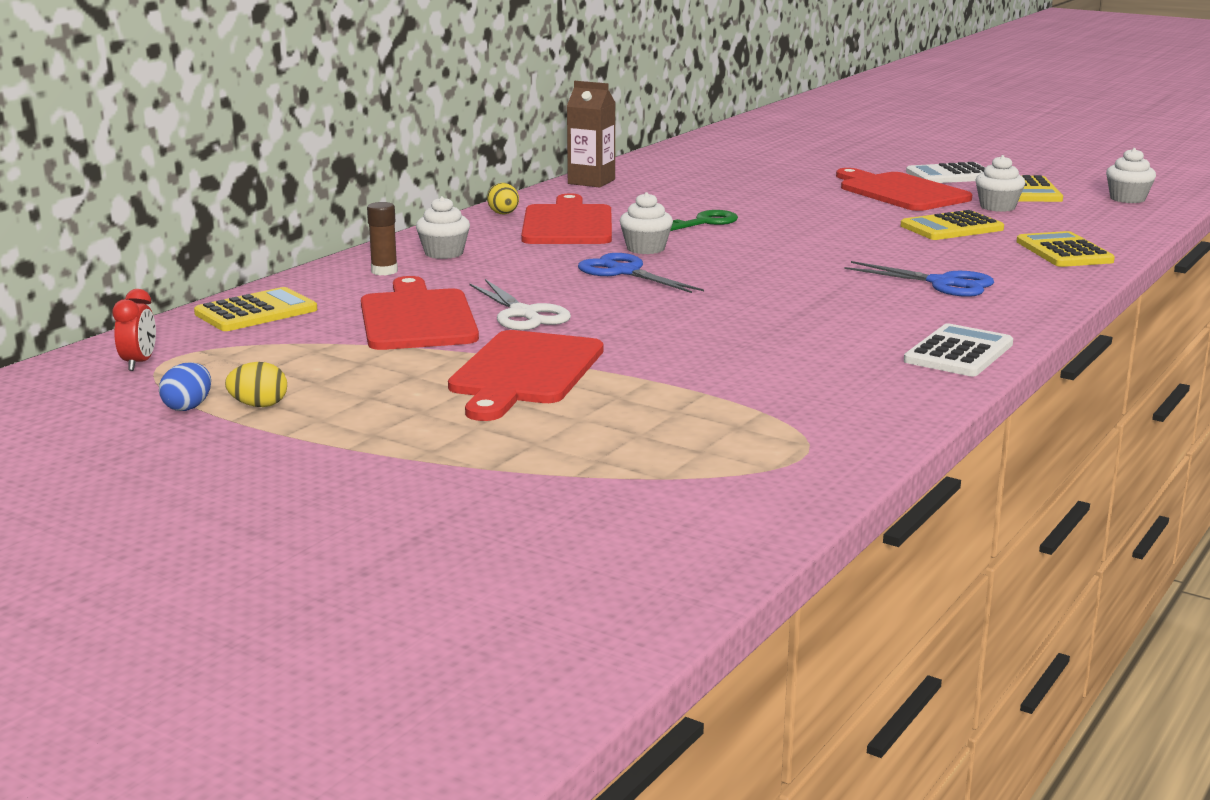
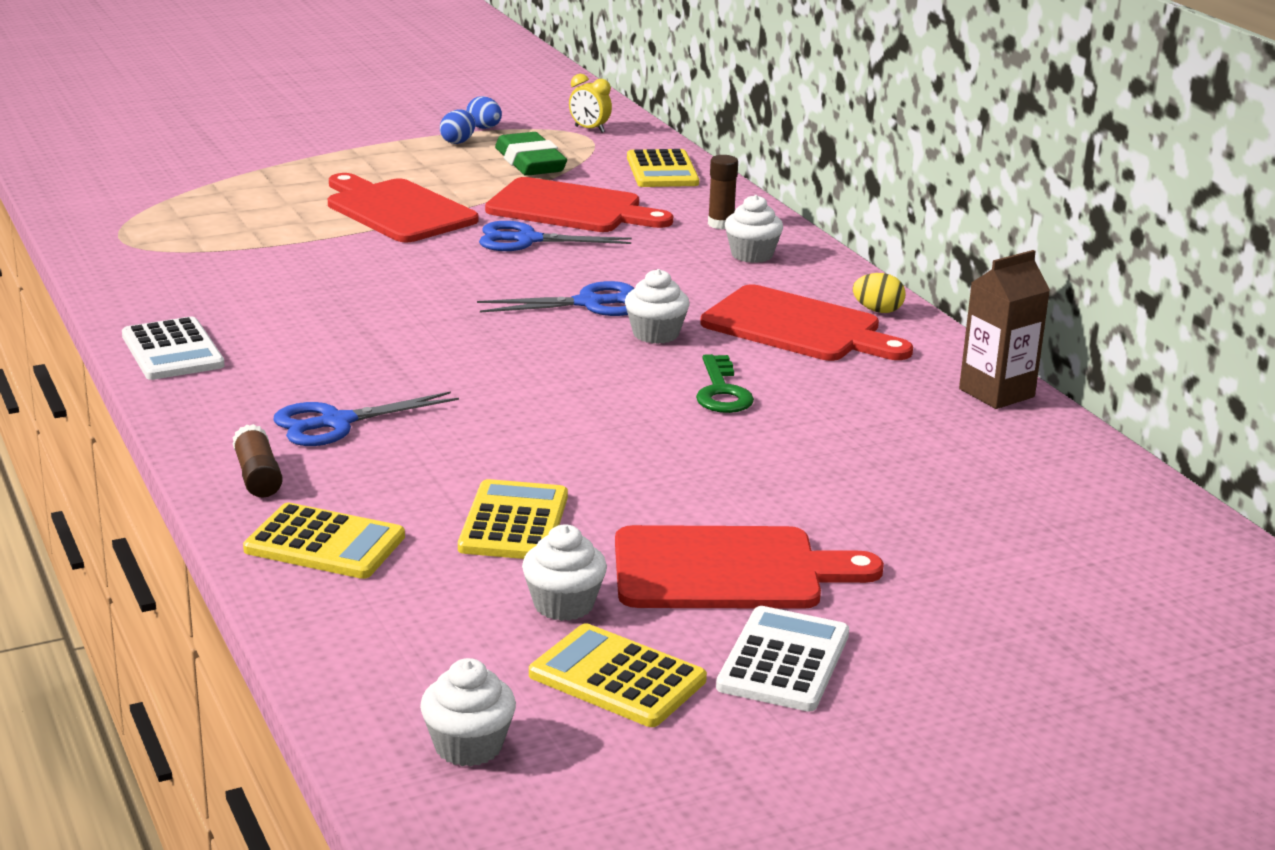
camera: 120 degrees right, 5 degrees up
(139, 363) = (589, 129): red clock -> yellow clock
(259, 405) = (458, 142): yellow egg -> blue egg
(296, 360) = (530, 162): none -> green eraser
(523, 314) = (527, 240): white scissors -> blue scissors
(1044, 281) = (257, 476): none -> brown glue stick

